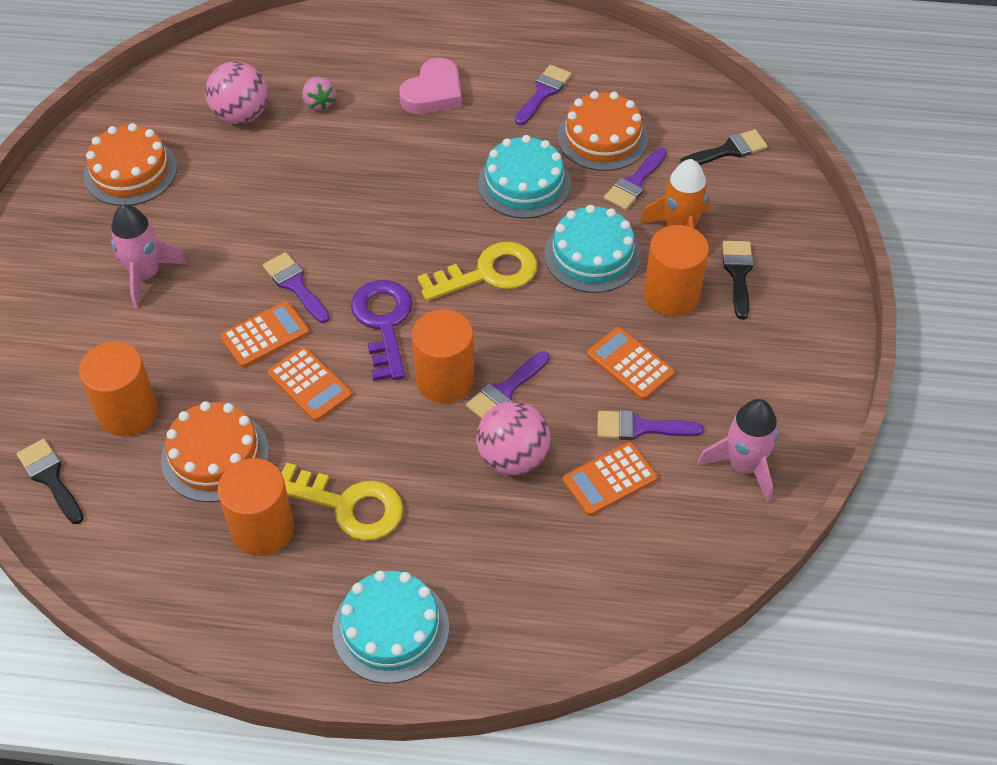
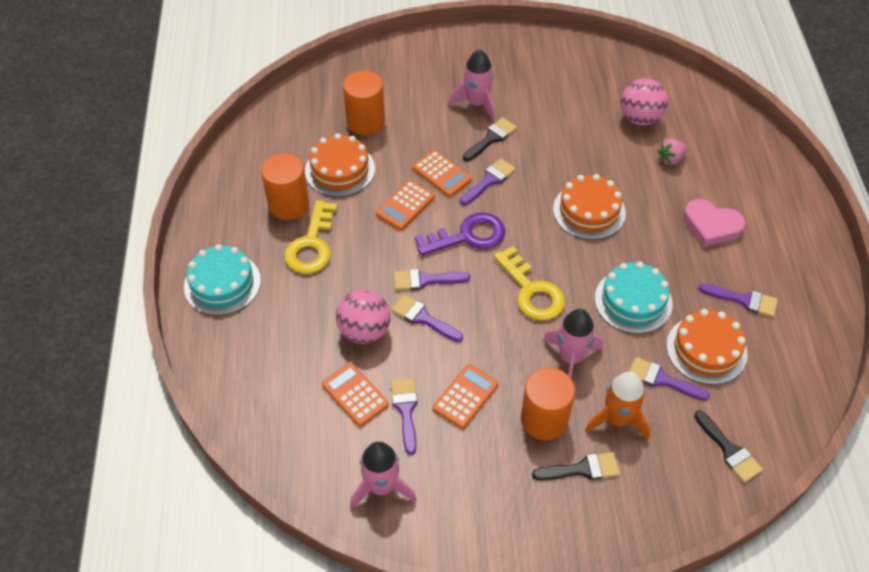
camera: 80 degrees right, 0 degrees up
(50, 478) = (312, 99): black brush -> black brush (491, 138)
(130, 171) = (565, 74): orange cake -> orange cake (589, 211)
(445, 380) = (425, 280): orange cylinder -> purple brush
(592, 255) = (571, 358): turquoise cake -> pink rocket

